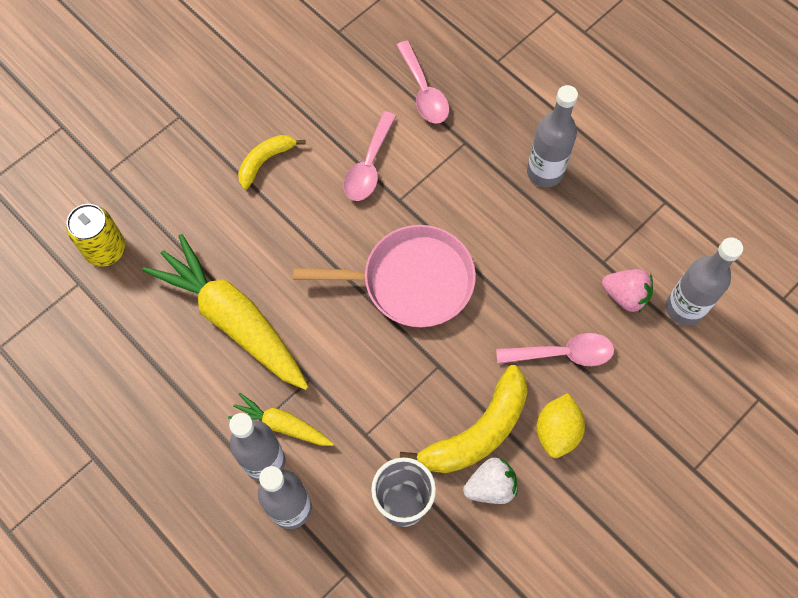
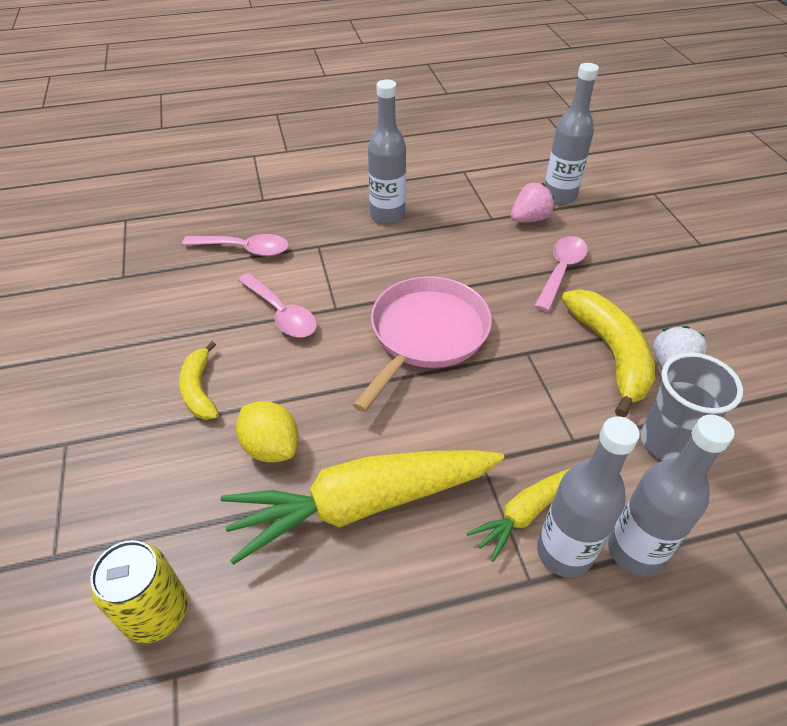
camera: 60 degrees left, 20 degrees down
(557, 431) = (633, 303): yellow lemon -> yellow lemon (271, 447)

